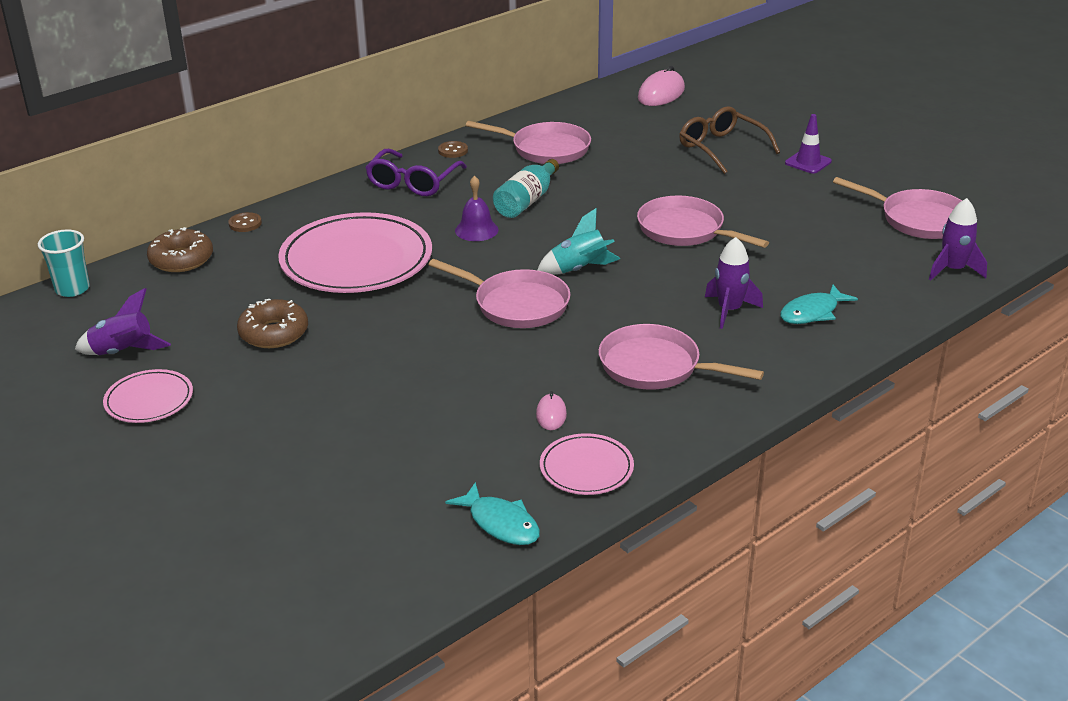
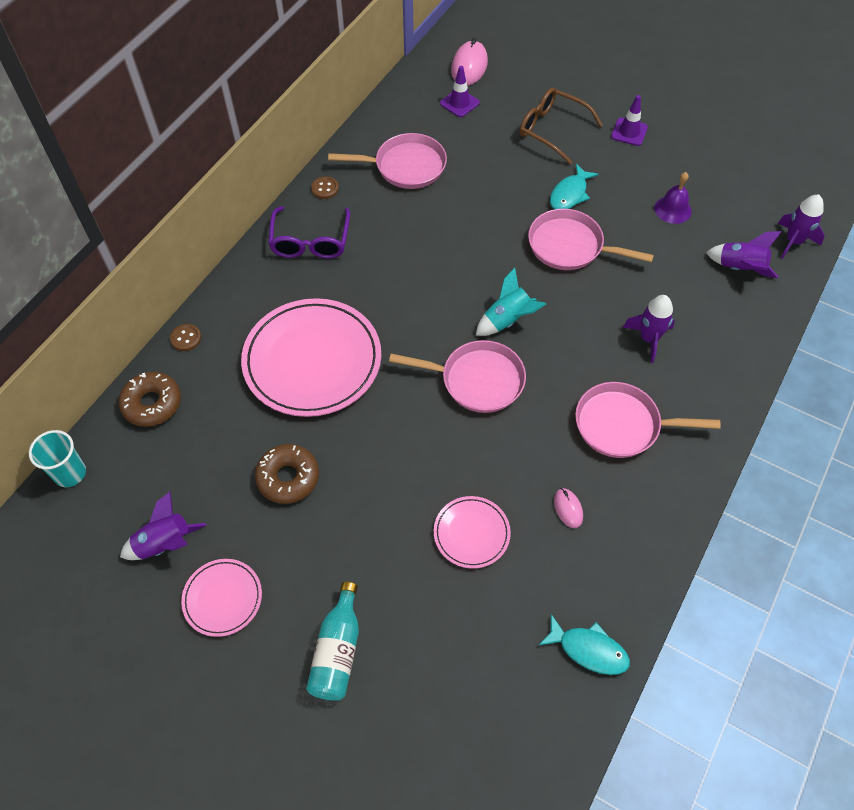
camera: 20 degrees left, 25 degrees up
(476, 230) = (397, 292): purple bell -> purple bell (673, 209)
(527, 201) = (422, 242): turquoise bottle -> turquoise bottle (337, 651)
(586, 468) = (624, 563): pink plate -> pink plate (471, 533)
(633, 116) = (459, 103): none -> purple traffic cone
(812, 312) = (712, 323): turquoise fish -> turquoise fish (570, 194)
(873, 278) = (740, 268): none -> purple rocket
(918, 219) = (743, 185): pink pan -> none

